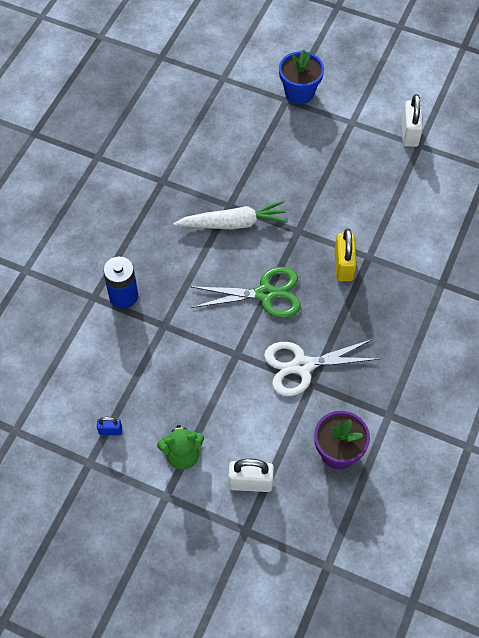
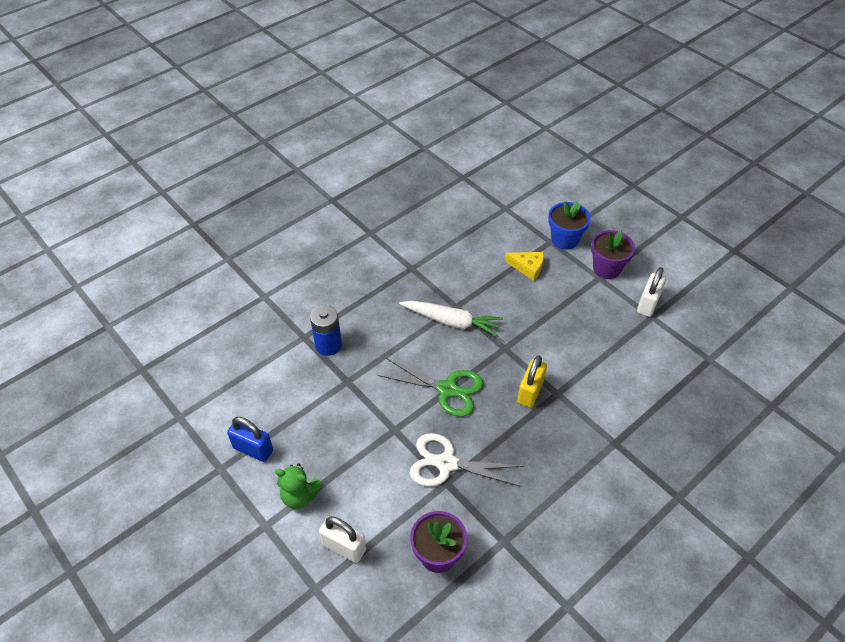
camera: 25 degrees right, 10 degrees down
(110, 430) = (253, 449): blue padlock -> blue padlock, size x1.82
(278, 137) = (528, 267): none -> yellow cheese
(354, 110) = (606, 268): none -> purple flower pot

